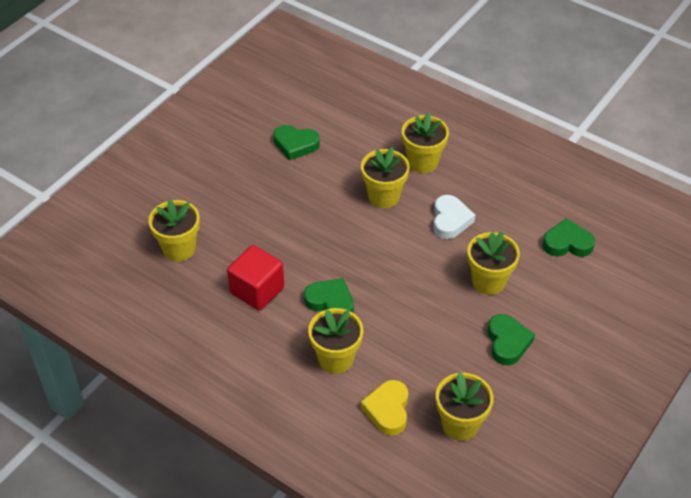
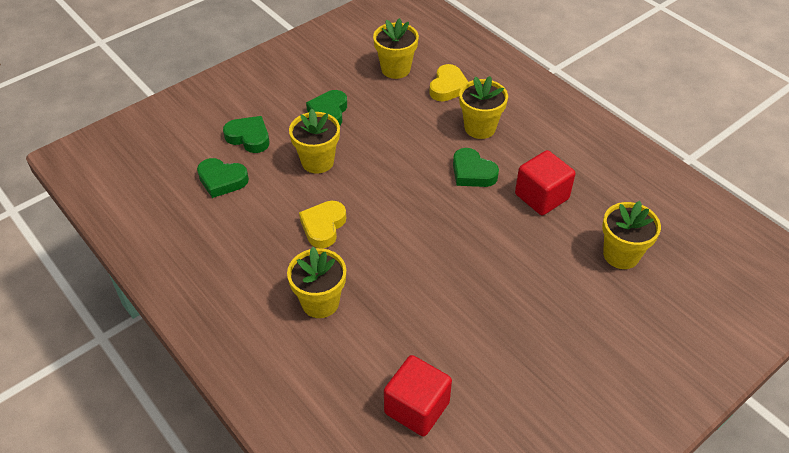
camera: 165 degrees left, 0 degrees up
(295, 145) = (468, 363): green heart -> green heart (249, 137)
(324, 113) = (417, 407): none -> red cube
(384, 196) = (383, 268): yellow flower pot -> none
(450, 220) = (323, 226): white heart -> yellow heart

